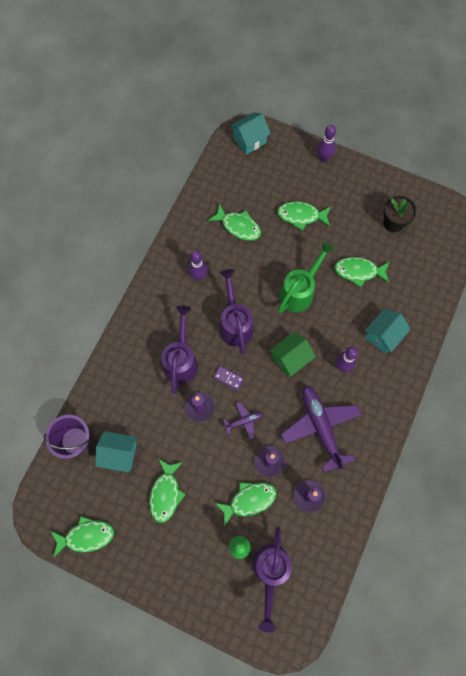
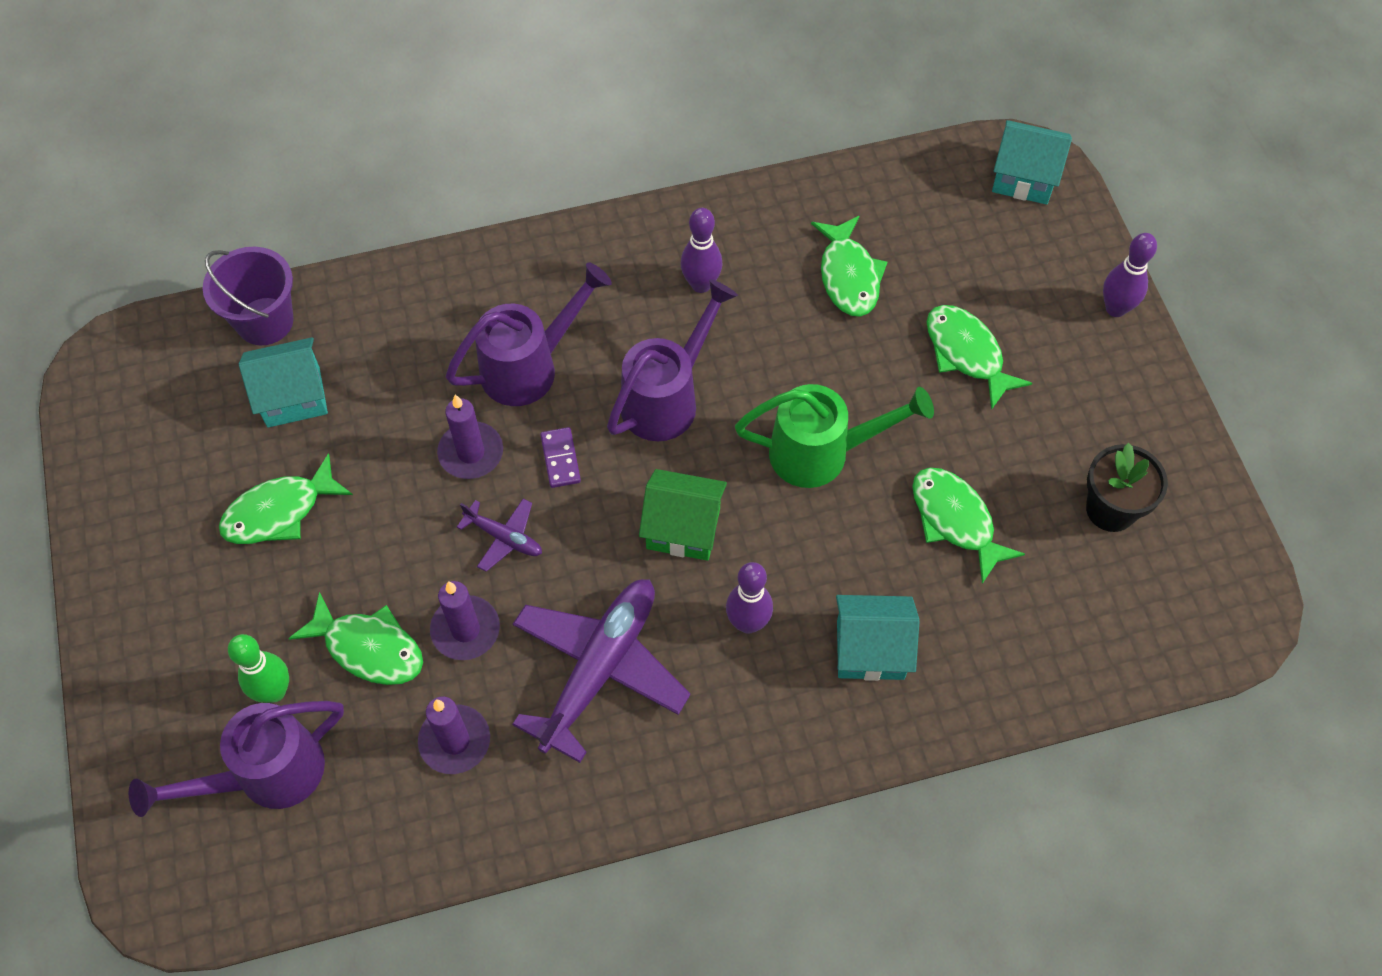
camera: 50 degrees right, 10 degrees down
(86, 536) = (120, 450): green fish -> none
(119, 454) = (293, 397): turquoise house -> turquoise house turned 75 degrees counterclockwise

